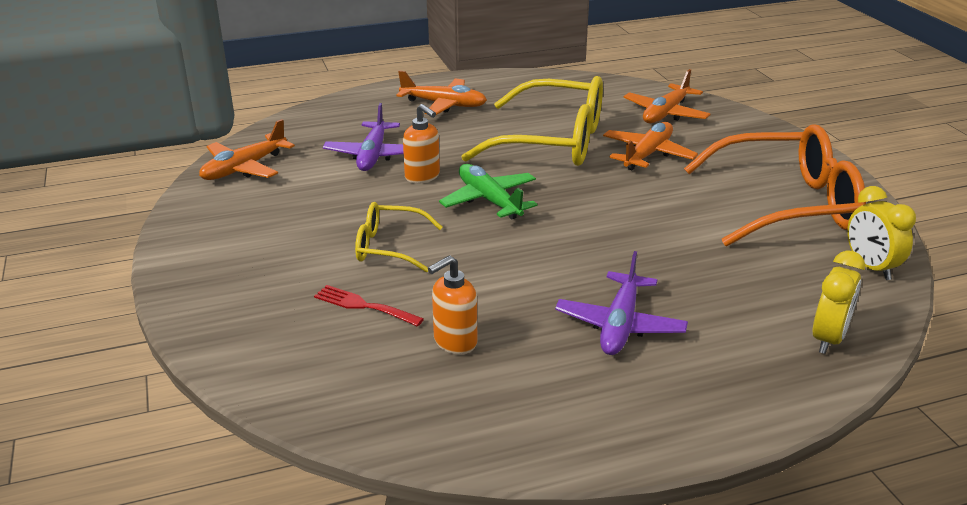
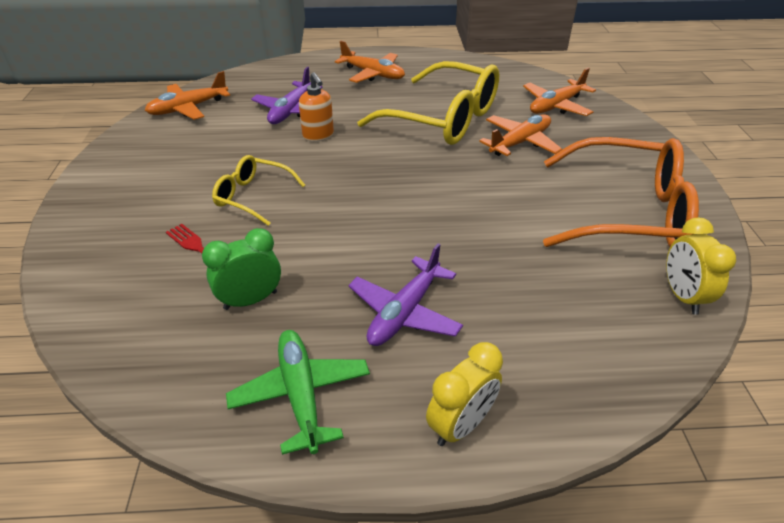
camera: 15 degrees right, 10 degrees up
(454, 342) = (250, 300): orange soap dispenser -> green clock
(489, 200) = (359, 165): green plane -> green plane (300, 394)
(828, 339) = (601, 370): yellow clock -> yellow clock (460, 425)

